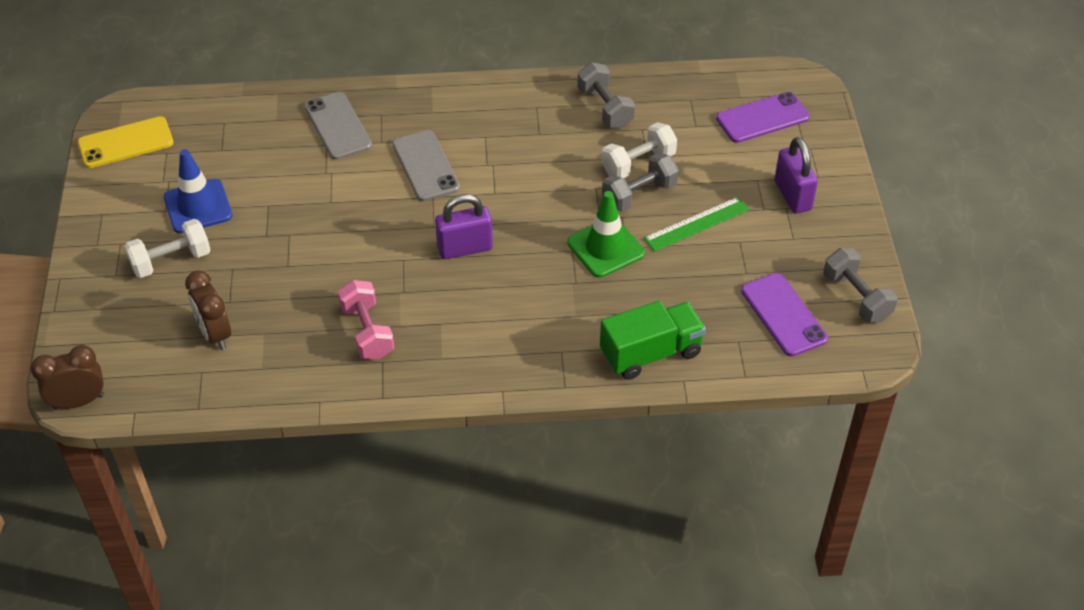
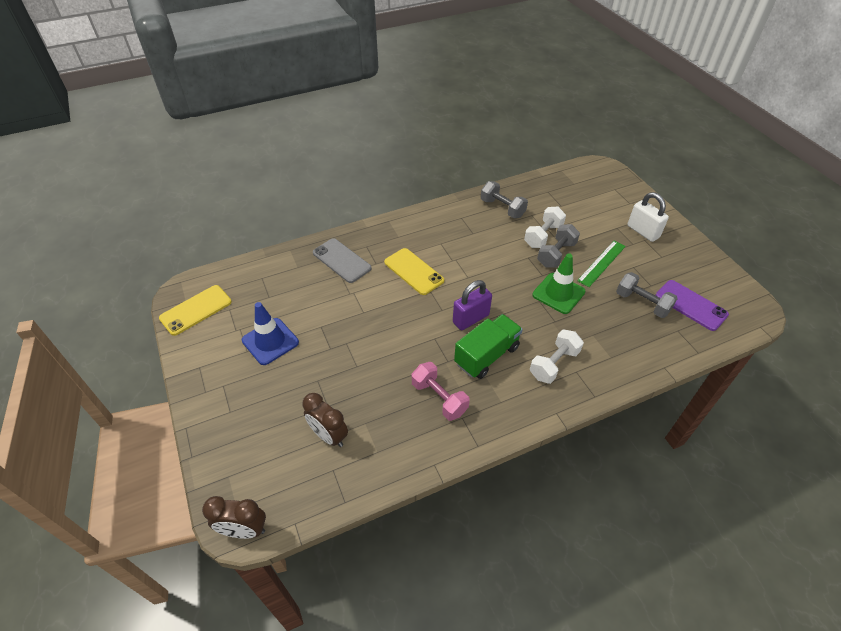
camera: 20 degrees left, 0 degrees up
(78, 401) = (244, 530): brown clock -> brown clock turned 135 degrees counterclockwise
(171, 260) = (268, 387): white dumbbell -> white dumbbell (554, 364)
(426, 166) = (414, 271): grey phone -> yellow phone
(651, 353) = (632, 355): green truck -> green truck (486, 355)
(762, 118) = (594, 192): purple phone -> none
(792, 195) = (643, 231): purple padlock -> white padlock
(856, 297) = (722, 282): grey dumbbell -> grey dumbbell (642, 303)

